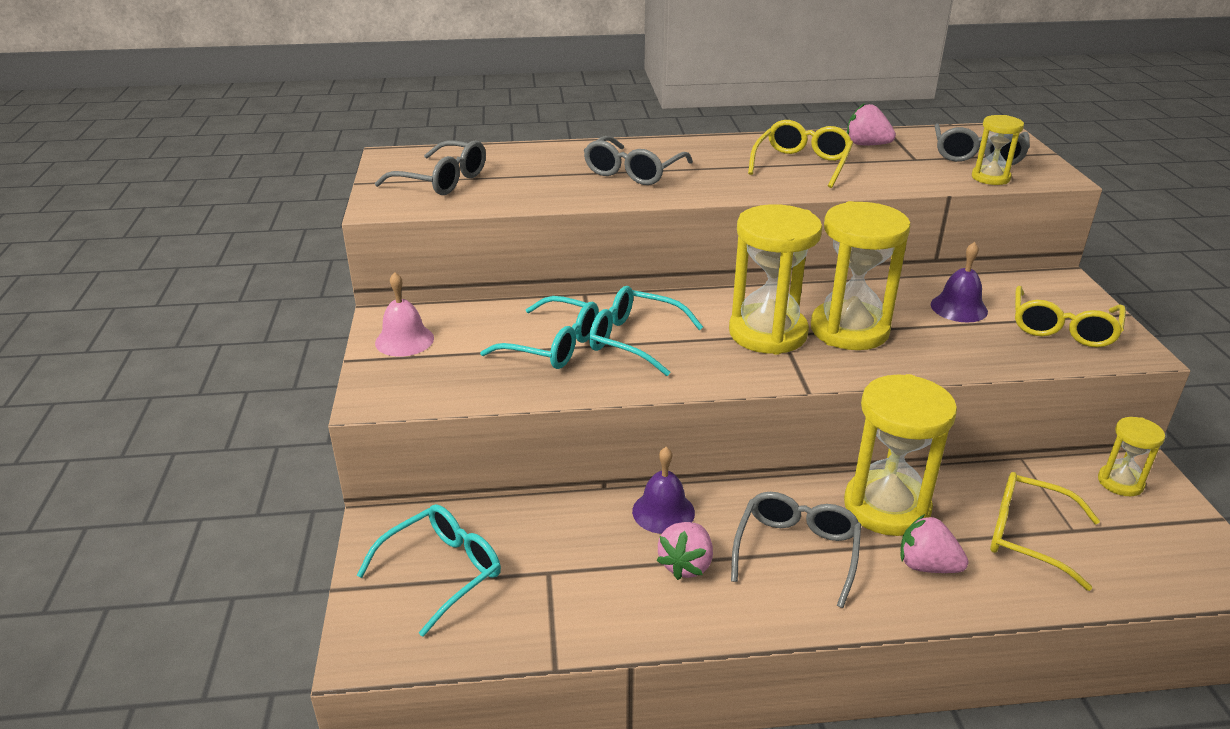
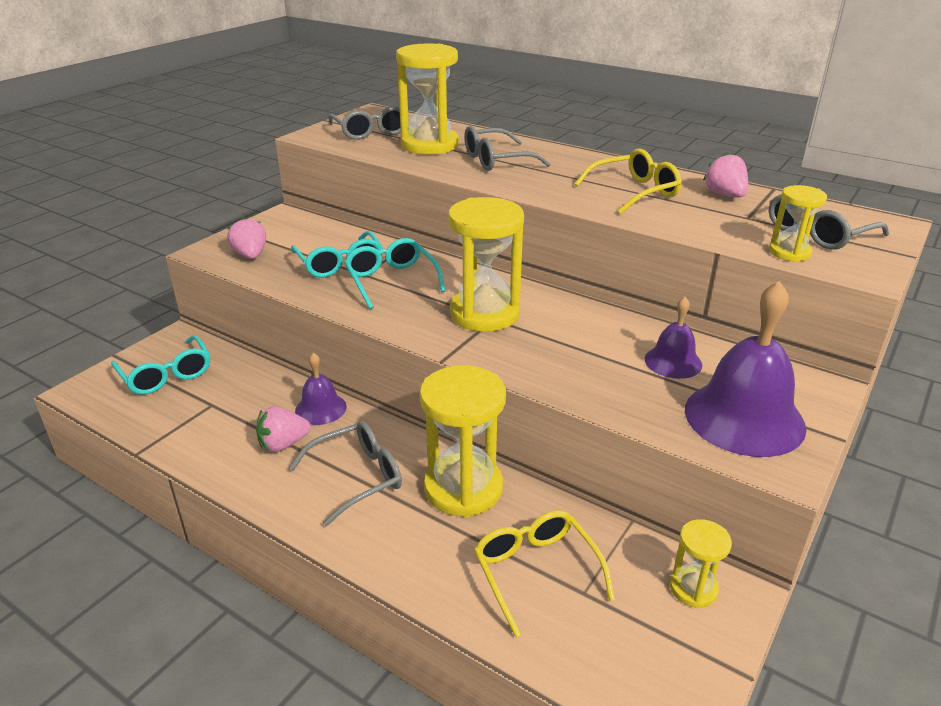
camera: 40 degrees right, 0 degrees up
(404, 340) = (272, 229): pink bell -> none
(441, 572) = (166, 374): turquoise glasses -> turquoise glasses turned 60 degrees clockwise
(849, 330) = (548, 337): yellow hourglass -> yellow hourglass (429, 145)
(926, 566) = (425, 540): pink strawberry -> pink strawberry (250, 255)
(1063, 328) = (744, 418): yellow glasses -> purple bell

